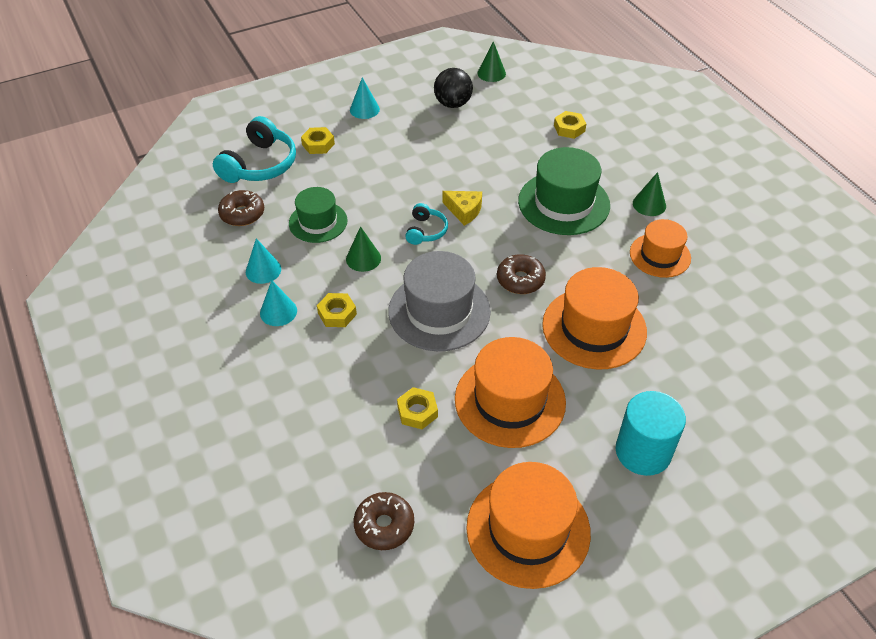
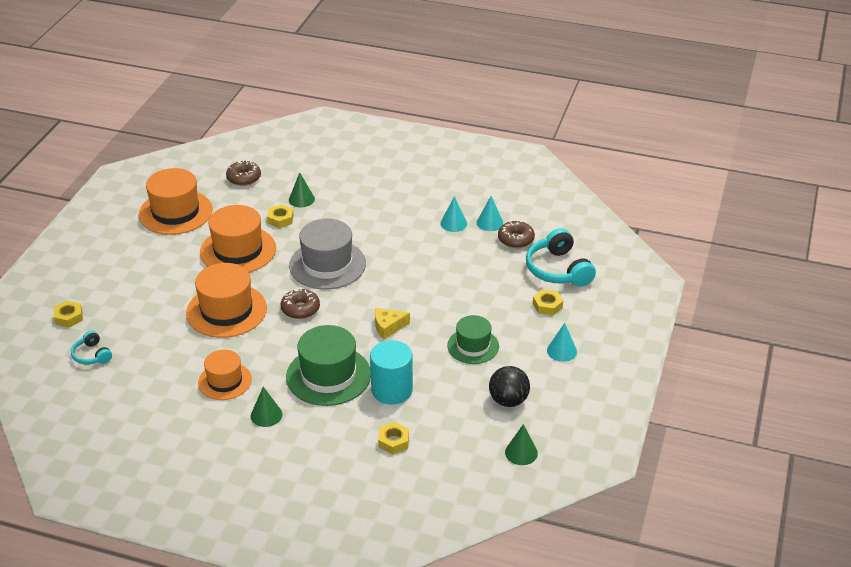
camera: 135 degrees right, 10 degrees down
(278, 311) = (413, 213): turquoise cone -> turquoise cone (489, 223)
(318, 222) = (466, 263): green hat -> green hat (473, 346)
(337, 314) = (381, 230): yellow nut -> yellow nut (69, 317)
(363, 258) = (408, 262): green cone -> green cone (301, 199)
(426, 231) = (395, 299): turquoise headphones -> turquoise headphones (92, 355)
(643, 451) = (144, 270): turquoise cylinder -> turquoise cylinder (392, 390)

